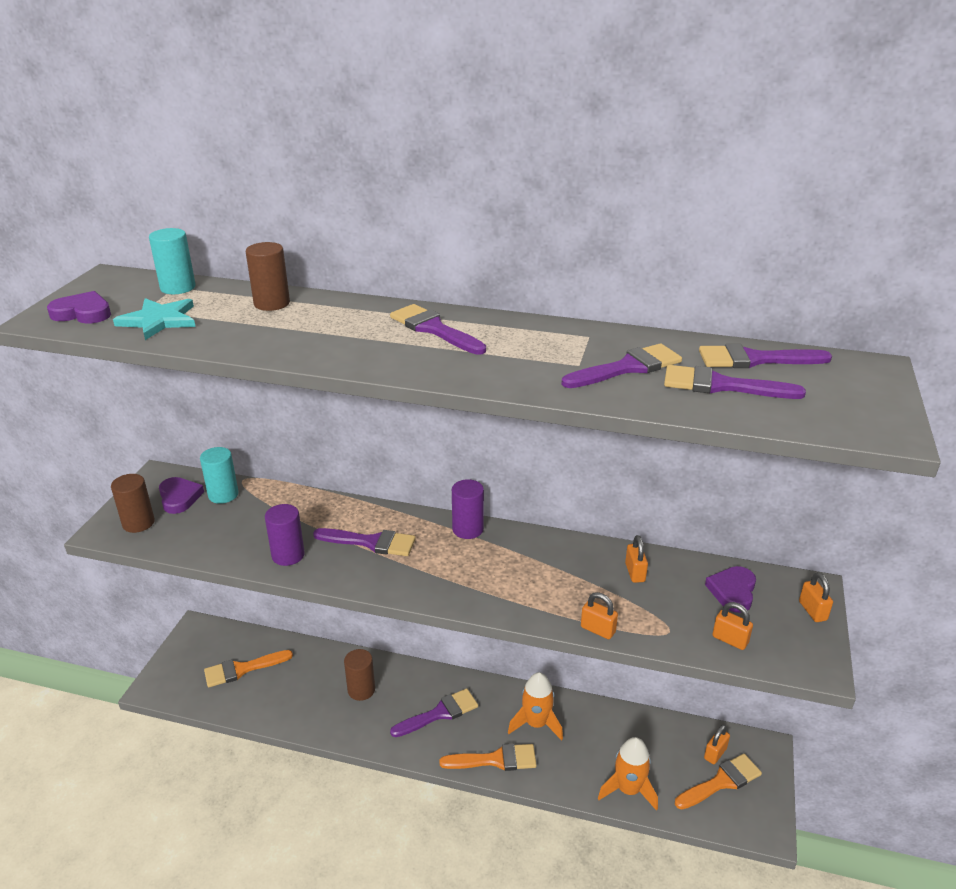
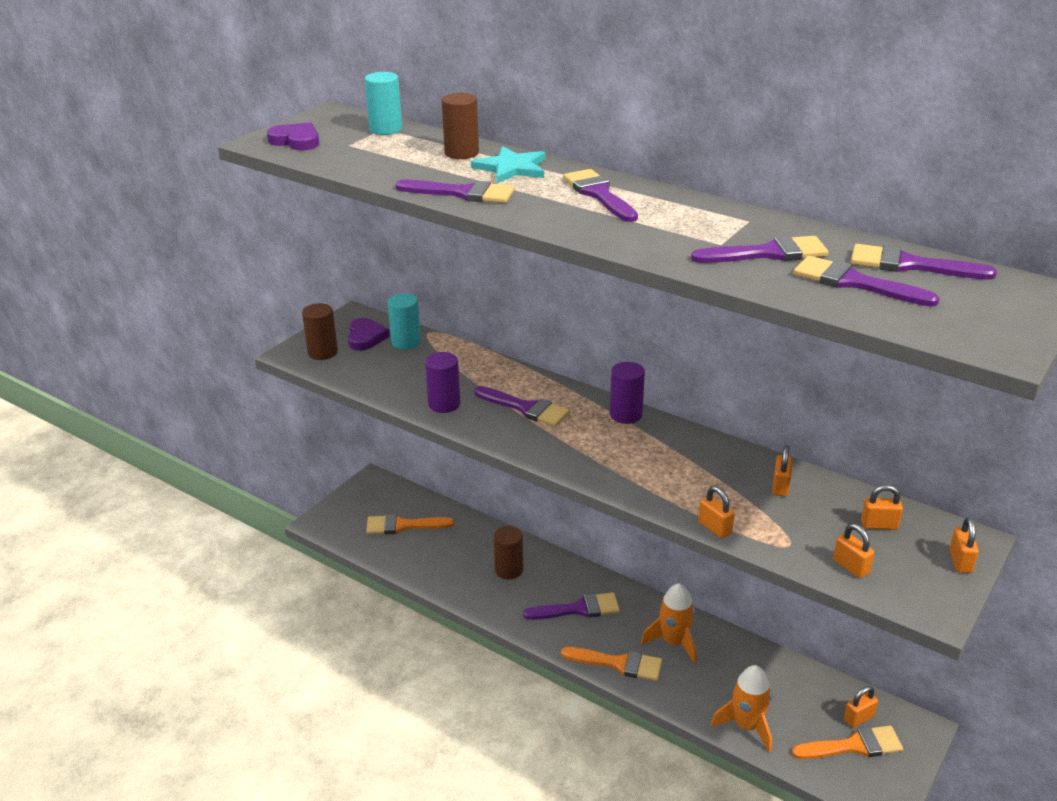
camera: 20 degrees right, 0 degrees up
(159, 320) = (356, 155): turquoise star -> turquoise star (511, 168)
(296, 348) = (462, 193): none -> purple brush
(732, 591) = (879, 525): purple heart -> orange padlock

